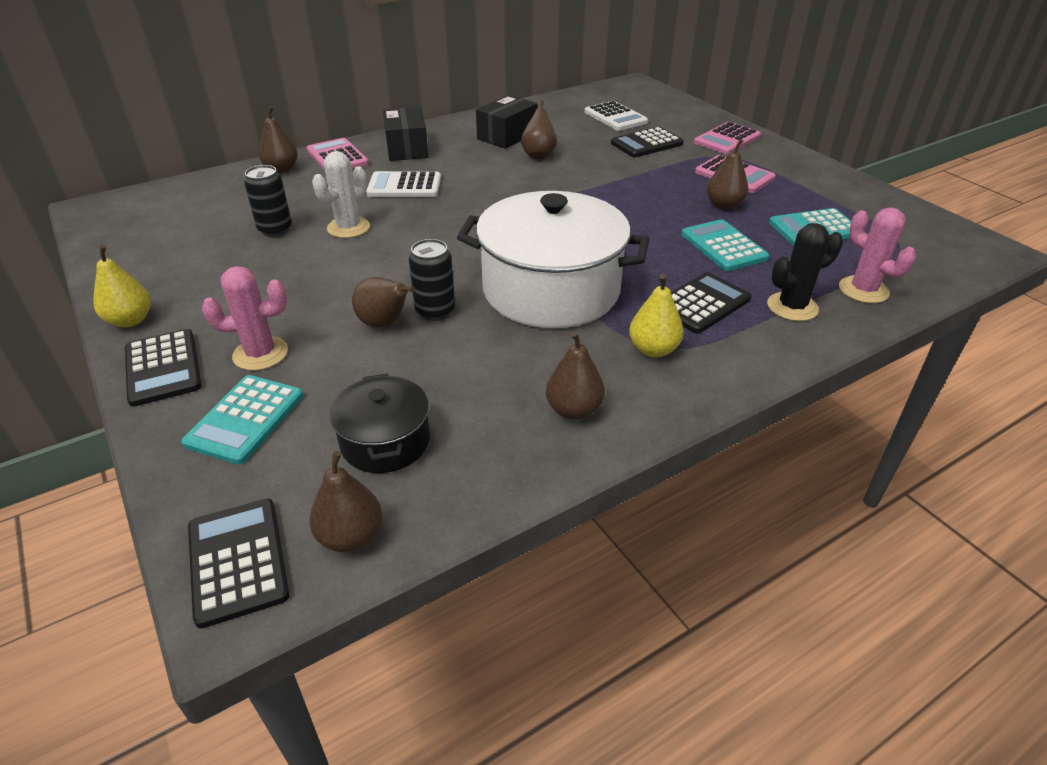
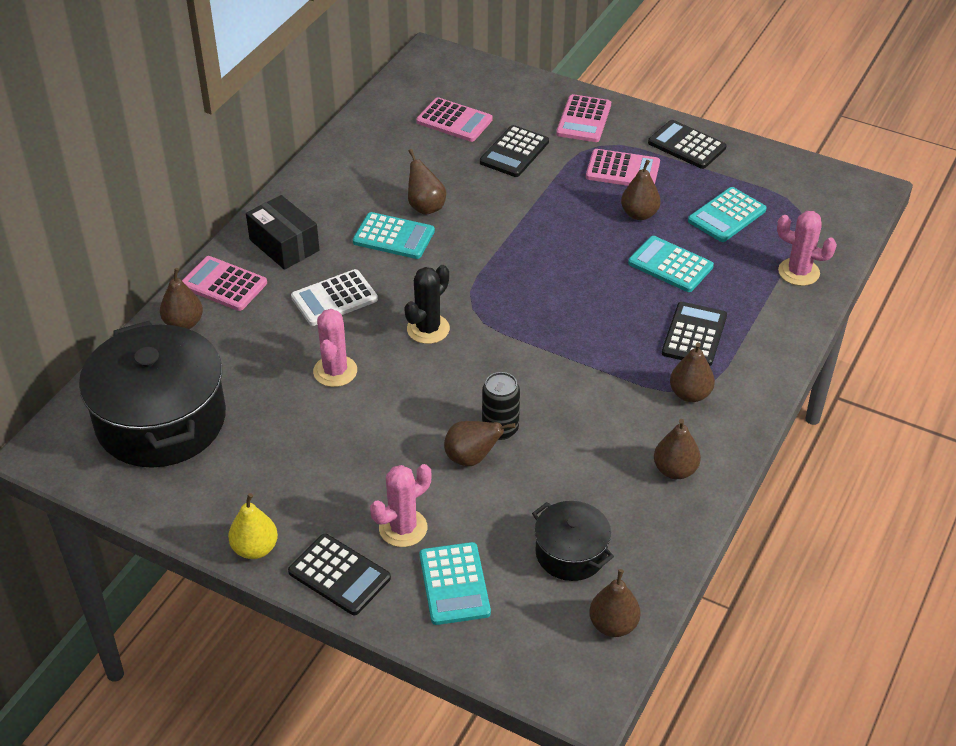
camera: 30 degrees left, 5 degrees up
(188, 216) = (161, 420): none -> black pot
(238, 561) = (560, 674): black calculator -> black calculator (686, 145)
(275, 230) = (268, 401): black can -> none
(348, 228) = (335, 371): white cactus -> pink cactus
(493, 165) = (393, 237): none -> turquoise calculator
(507, 136) = (369, 189): black box -> none
(551, 290) = (572, 368): white pot -> none
(615, 117) = (454, 121): white calculator -> pink calculator
(653, 349) = (690, 394): yellow pear -> brown pear
(792, 307) = (759, 311): black cactus -> black cactus (428, 329)

